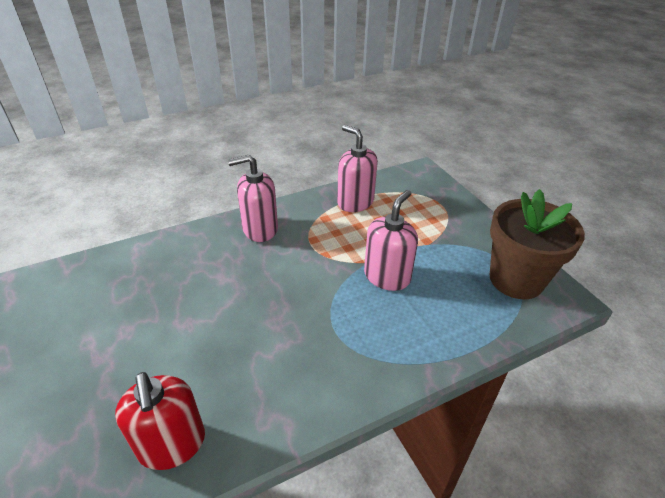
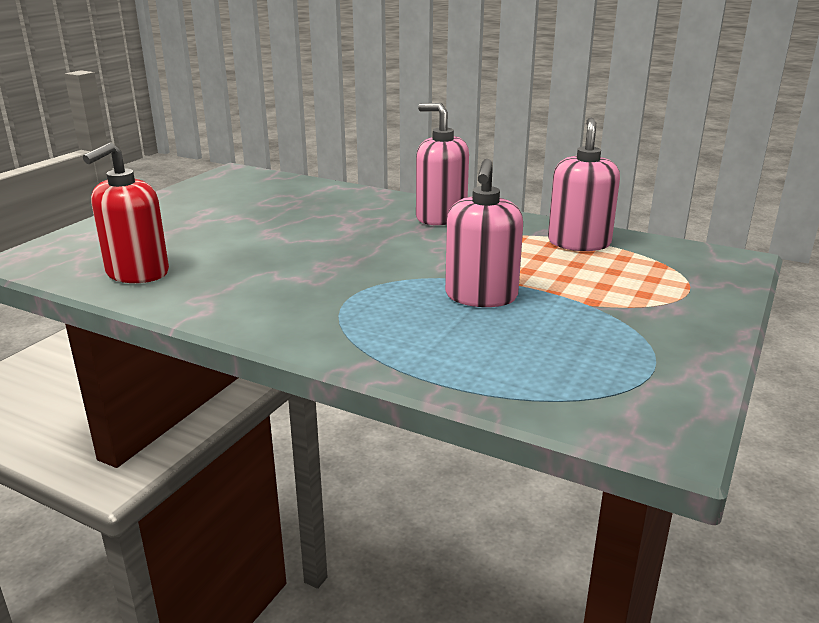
camera: 55 degrees right, 15 degrees down
(387, 276) = (481, 296): pink soap dispenser -> pink soap dispenser turned 105 degrees clockwise
(516, 279) = (631, 382): brown flower pot -> none

